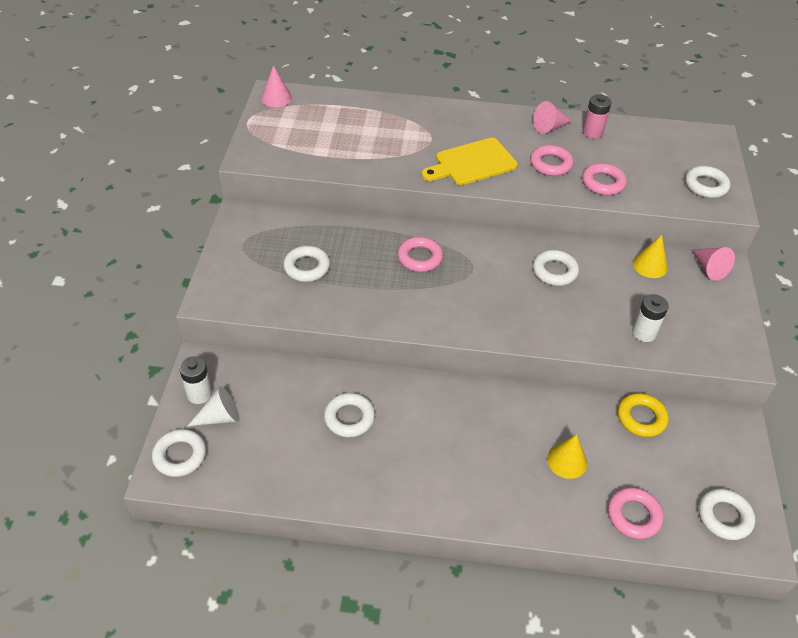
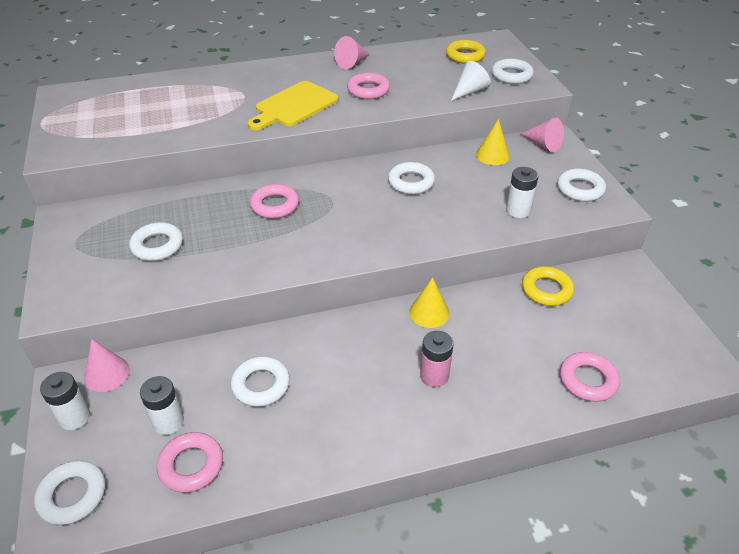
camera: 20 degrees left, 5 degrees down
(220, 417) = (109, 434): white cone -> white cone (469, 91)
(267, 423) = (168, 422): none -> white battery
(276, 98) = (66, 97): pink cone -> pink cone (107, 373)
(567, 461) = (500, 351): yellow cone -> yellow cone (429, 312)
(592, 132) = (392, 58): pink battery -> pink battery (434, 375)
(603, 183) = (423, 94): pink ring -> pink ring (191, 465)
(669, 148) = (465, 56): none -> yellow ring
(724, 517) = (665, 352): white ring -> white ring (580, 189)

